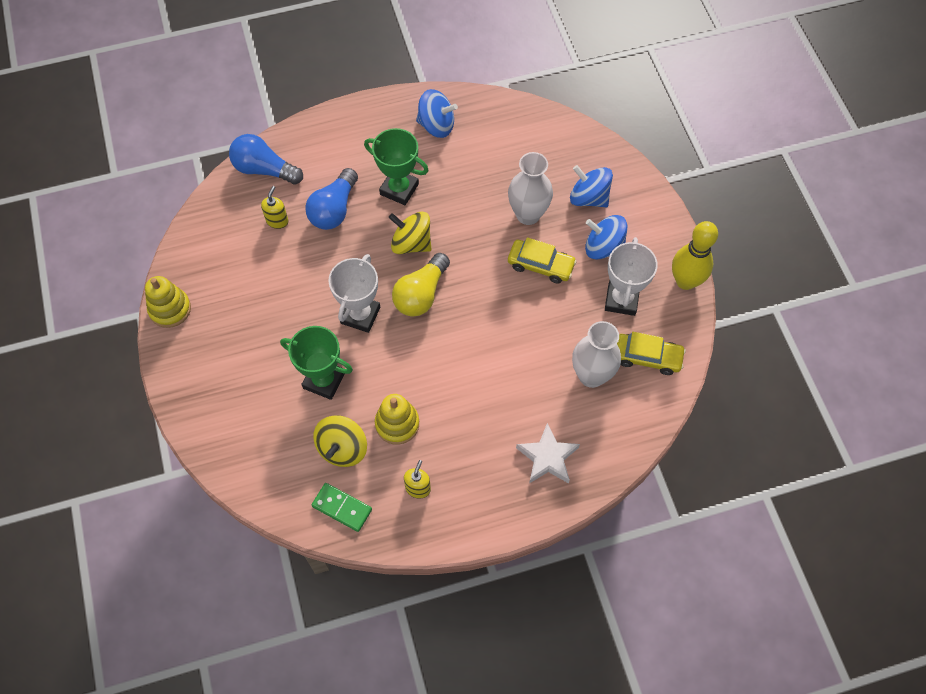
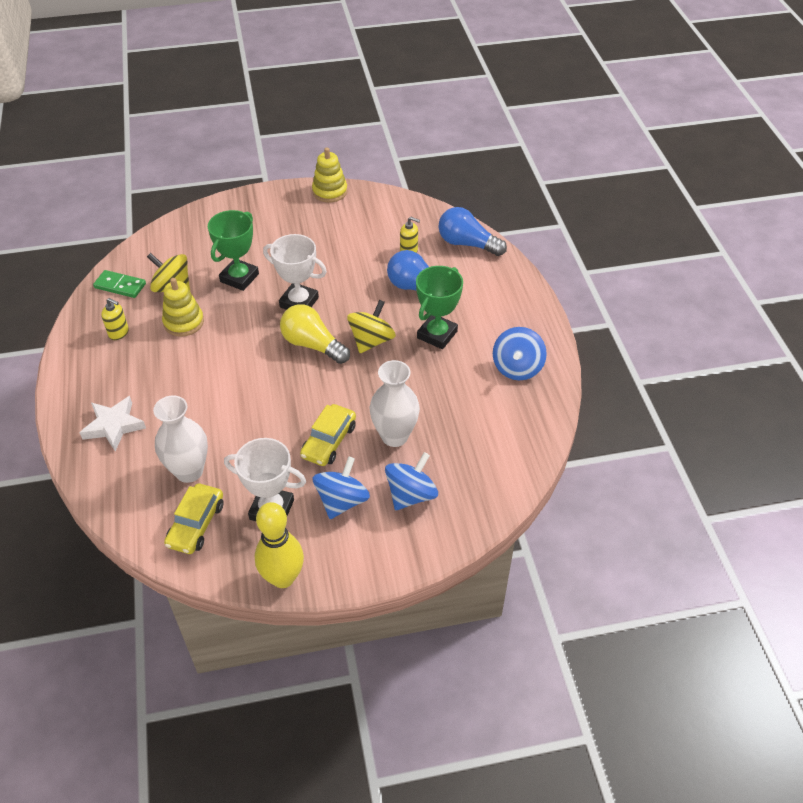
camera: 95 degrees right, 15 degrees down
(264, 169) = (467, 244): blue light bulb -> blue light bulb turned 90 degrees counterclockwise
(342, 508) = (120, 286): green domino -> green domino turned 75 degrees clockwise

